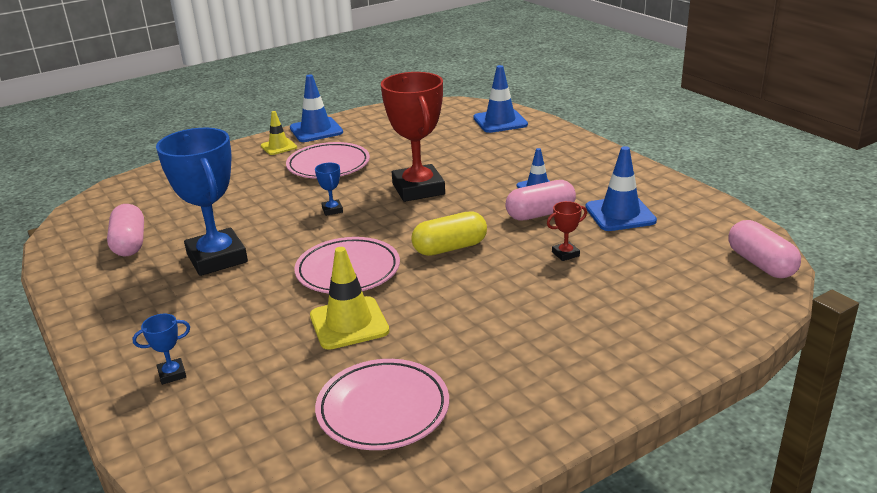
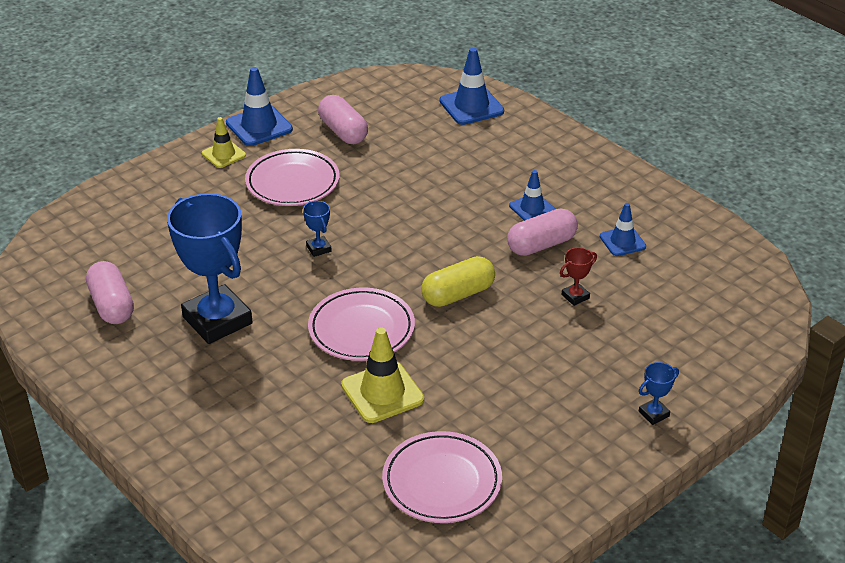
camera: 10 degrees left, 10 degrees up
(172, 374) = (230, 460): blue trophy -> blue trophy (653, 414)
(418, 189) = (404, 214): red trophy -> none
(620, 214) = (622, 241): blue traffic cone -> blue traffic cone, size x0.63
(761, 264) = (762, 299): pink capsule -> pink capsule (343, 132)

